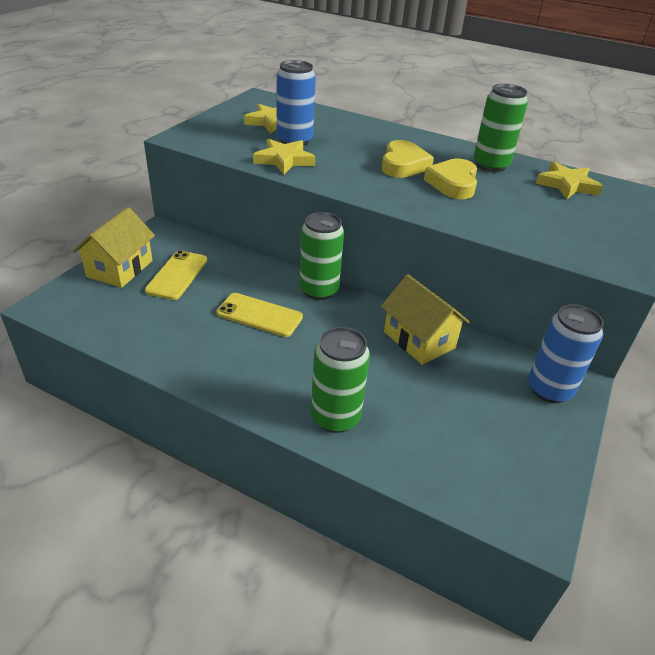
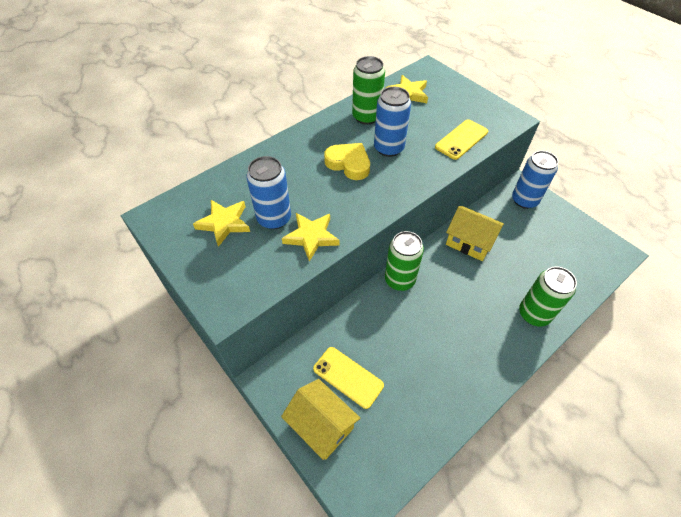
camera: 65 degrees left, 15 degrees up
(259, 315) = (420, 328): yellow phone -> yellow phone (461, 139)
(419, 340) = (469, 242): yellow house -> yellow house turned 45 degrees clockwise
(453, 184) = (388, 148): yellow heart -> blue can

